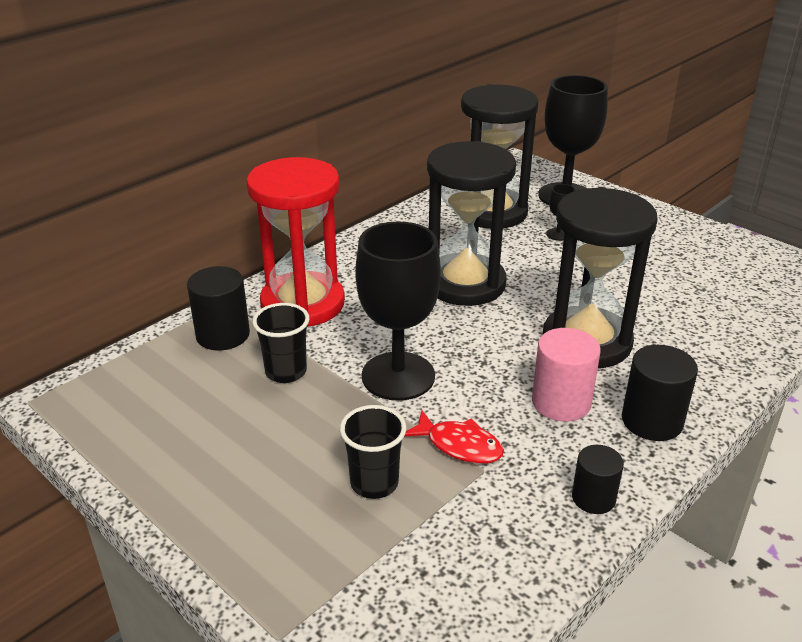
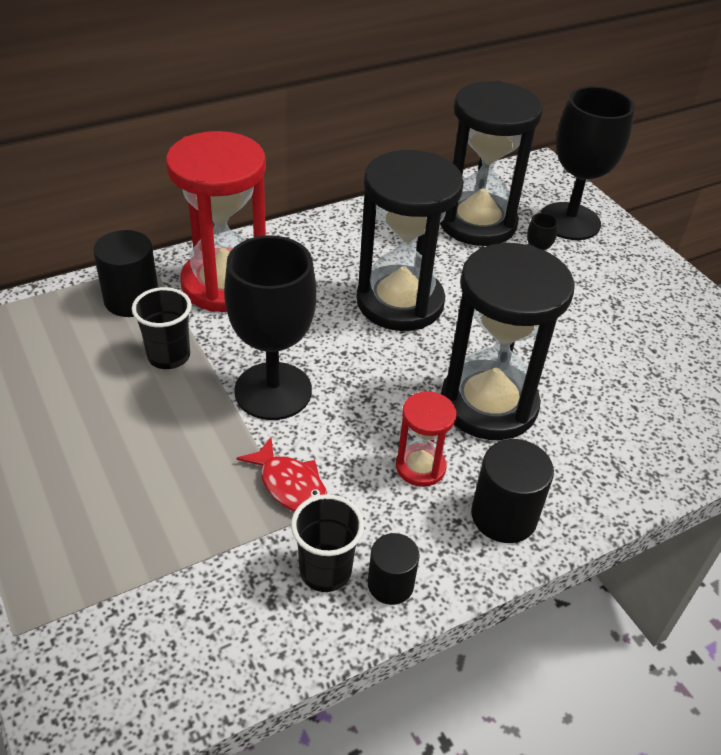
camera: 15 degrees right, 10 degrees up
(374, 483) = (186, 502): black cup -> black cup (325, 571)
(561, 402) = (420, 467): pink cylinder -> red hourglass

